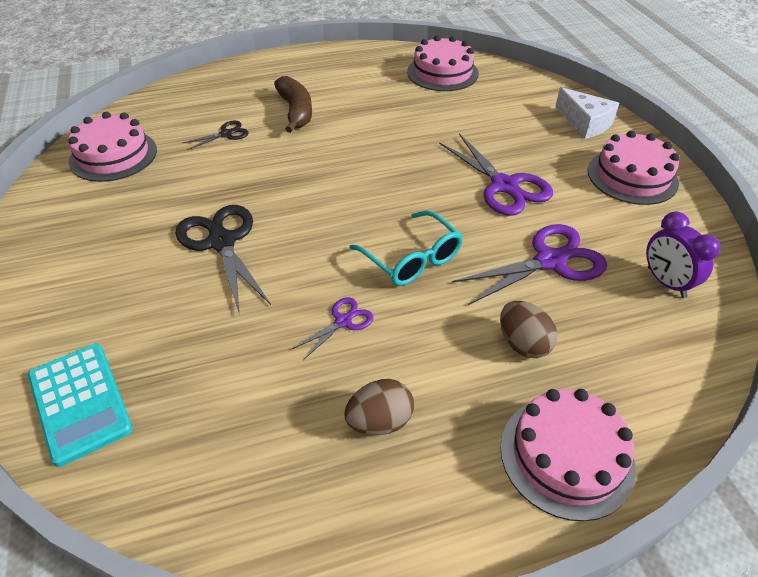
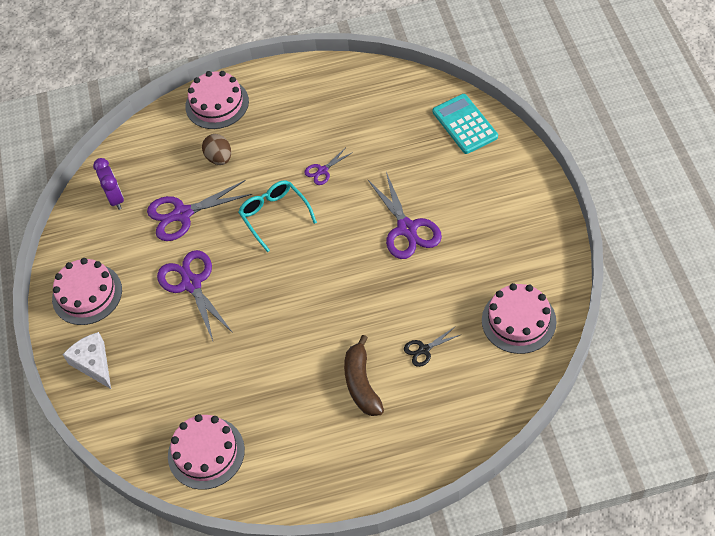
camera: 170 degrees left, 10 degrees up
(221, 242) = (407, 229): black scissors -> purple scissors
(380, 421) = (305, 117): brown egg -> none

